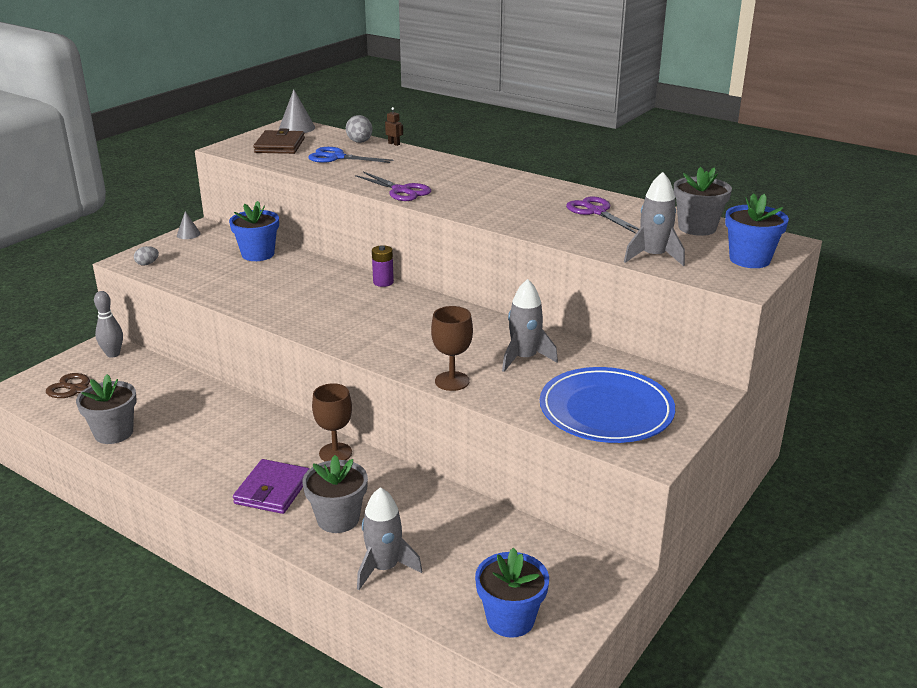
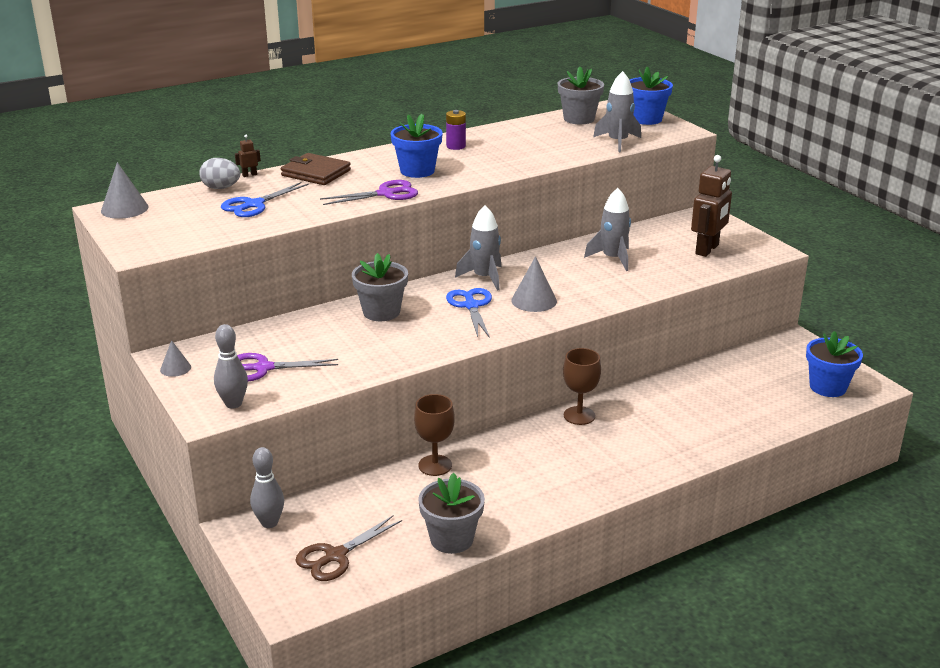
camera: 65 degrees left, 0 degrees up
(147, 264) = (233, 404): grey egg -> grey bowling pin
(258, 254) = (284, 335): blue flower pot -> blue flower pot (417, 171)
(272, 490) = (617, 457): purple wallet -> none
(280, 145) = (174, 225): brown wallet -> brown wallet (316, 173)
(338, 519) = (677, 432): grey flower pot -> grey flower pot (381, 312)
(360, 311) = (471, 306): none -> blue scissors
(383, 282) = (421, 285): purple battery -> purple battery (456, 146)
(384, 568) = (750, 424): grey rocket -> grey rocket (484, 278)
(394, 337) = (534, 300): none -> grey cone
(452, 381) = (628, 292): brown goblet -> brown goblet (435, 465)
(596, 212) = (516, 139): purple scissors -> purple scissors (263, 368)
(606, 410) = (707, 249): blue plate -> brown robot

